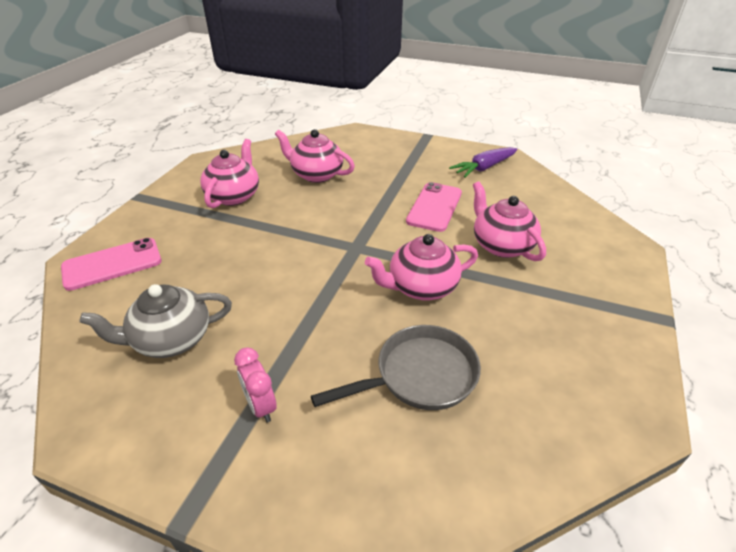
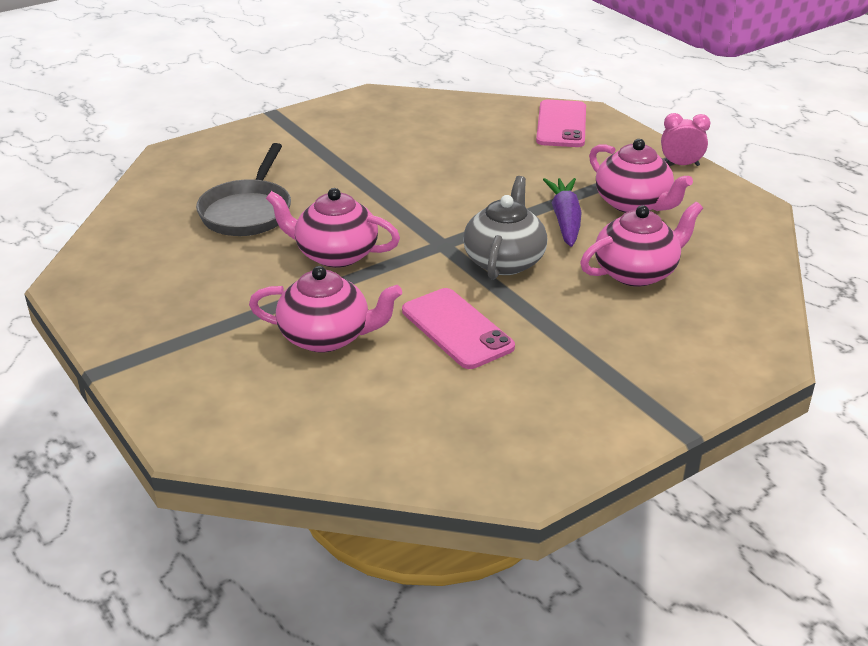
camera: 125 degrees right, 5 degrees down
(171, 339) = (424, 132): grey teapot -> grey teapot (504, 261)
(261, 406) = (314, 148): pink clock -> pink clock (681, 165)
(421, 287) = (335, 254): pink teapot -> pink teapot turned 90 degrees counterclockwise
(484, 168) = (509, 431): purple carrot -> purple carrot (565, 219)

